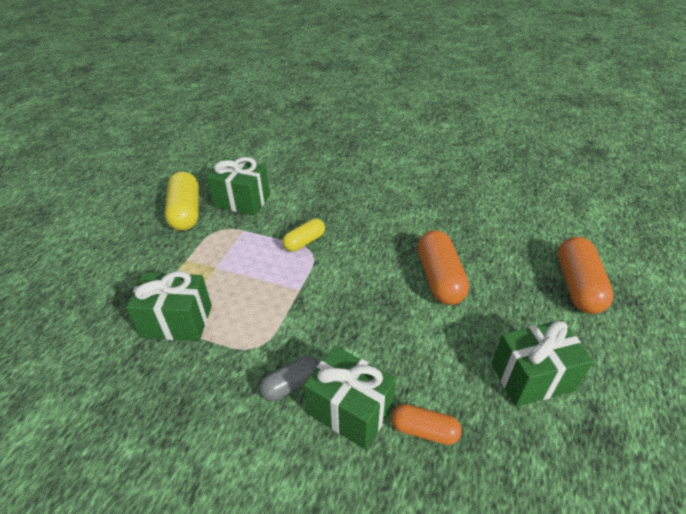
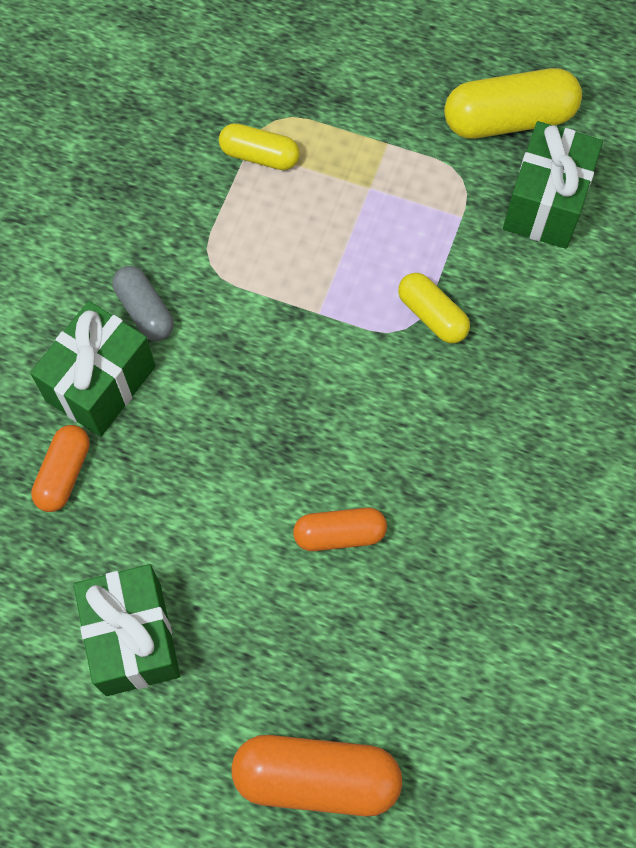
camera: 90 degrees right, 25 degrees up
(177, 321) = (259, 156): green gift -> yellow capsule
(439, 278) = (339, 534): orange capsule -> orange capsule, size x0.60

